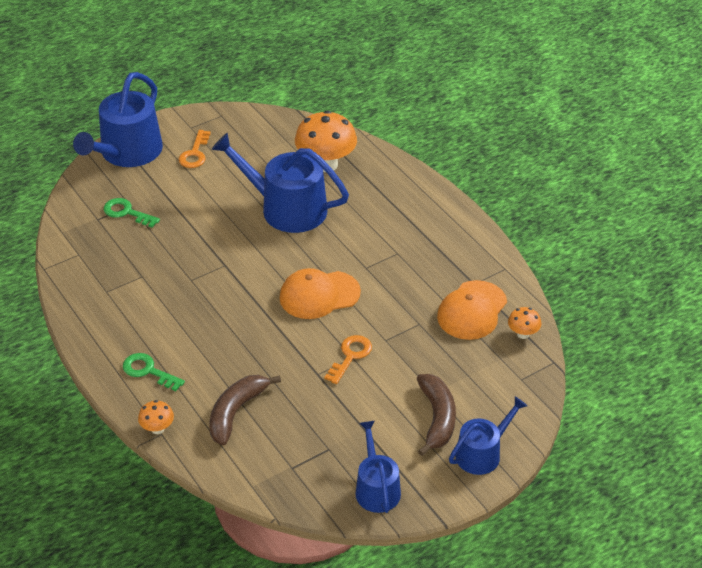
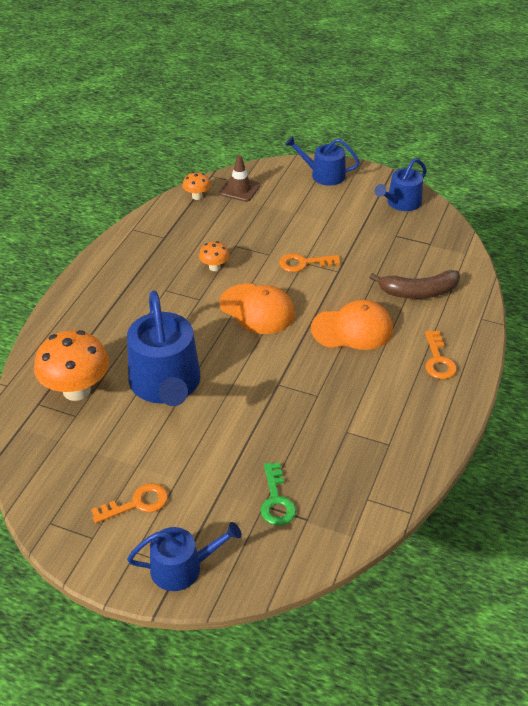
camera: 125 degrees left, 0 degrees up
(127, 153) = (182, 567): blue watering can -> blue watering can, size x0.58
(148, 371) = (438, 360): green key -> orange key
(157, 429) = (480, 323): orange mushroom -> orange mushroom (214, 267)
(437, 418) = (316, 202): brown banana -> none
(472, 310) = (196, 227): orange cap -> orange cap (352, 329)
(509, 371) = (240, 189): none -> brown traffic cone

